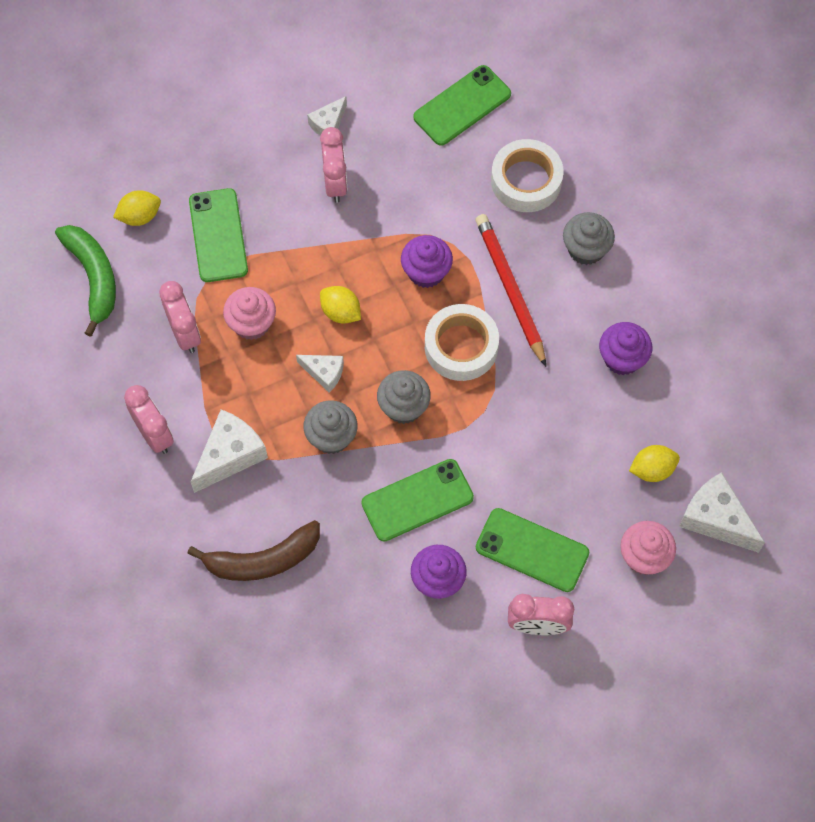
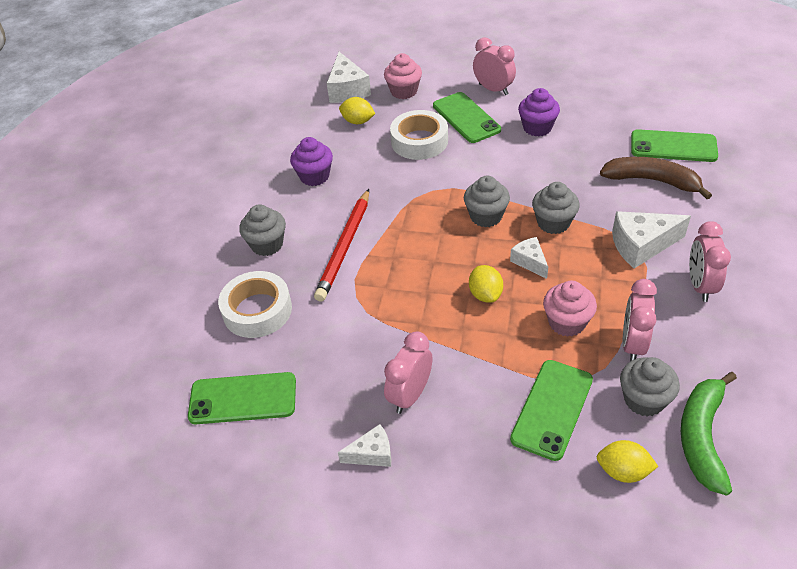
camera: 140 degrees left, 20 degrees down
(151, 284) = (644, 400): none -> grey cupcake
(417, 500) = (518, 166): green phone -> green phone (673, 146)
(426, 272) = (394, 288): purple cupcake -> none
(461, 347) = (413, 230): white tape -> white tape (419, 141)

